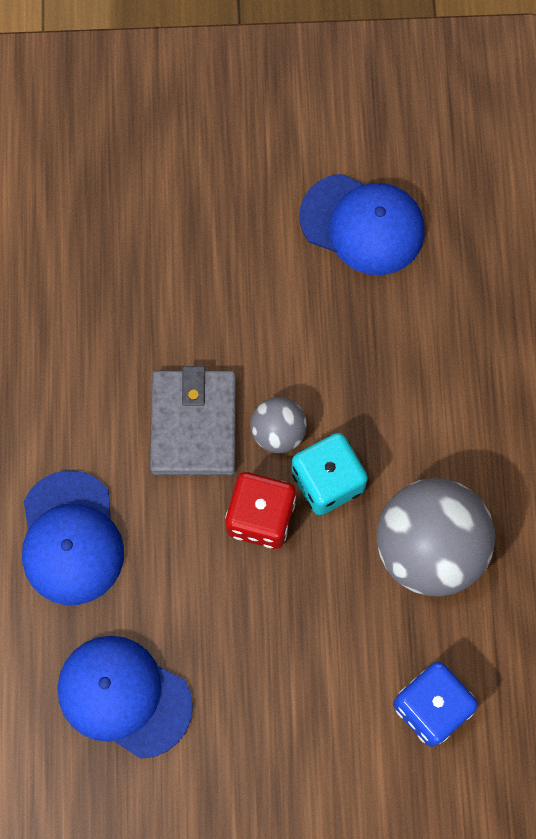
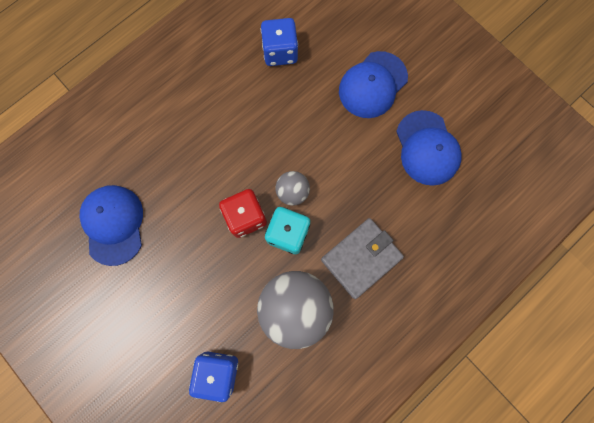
camera: 50 degrees right, 5 degrees up
(71, 538) = (168, 143): blue cap -> blue cap (372, 85)
(72, 294) = (280, 52): none -> blue dice
(193, 424) = (264, 152): grey wallet -> grey wallet (361, 258)

